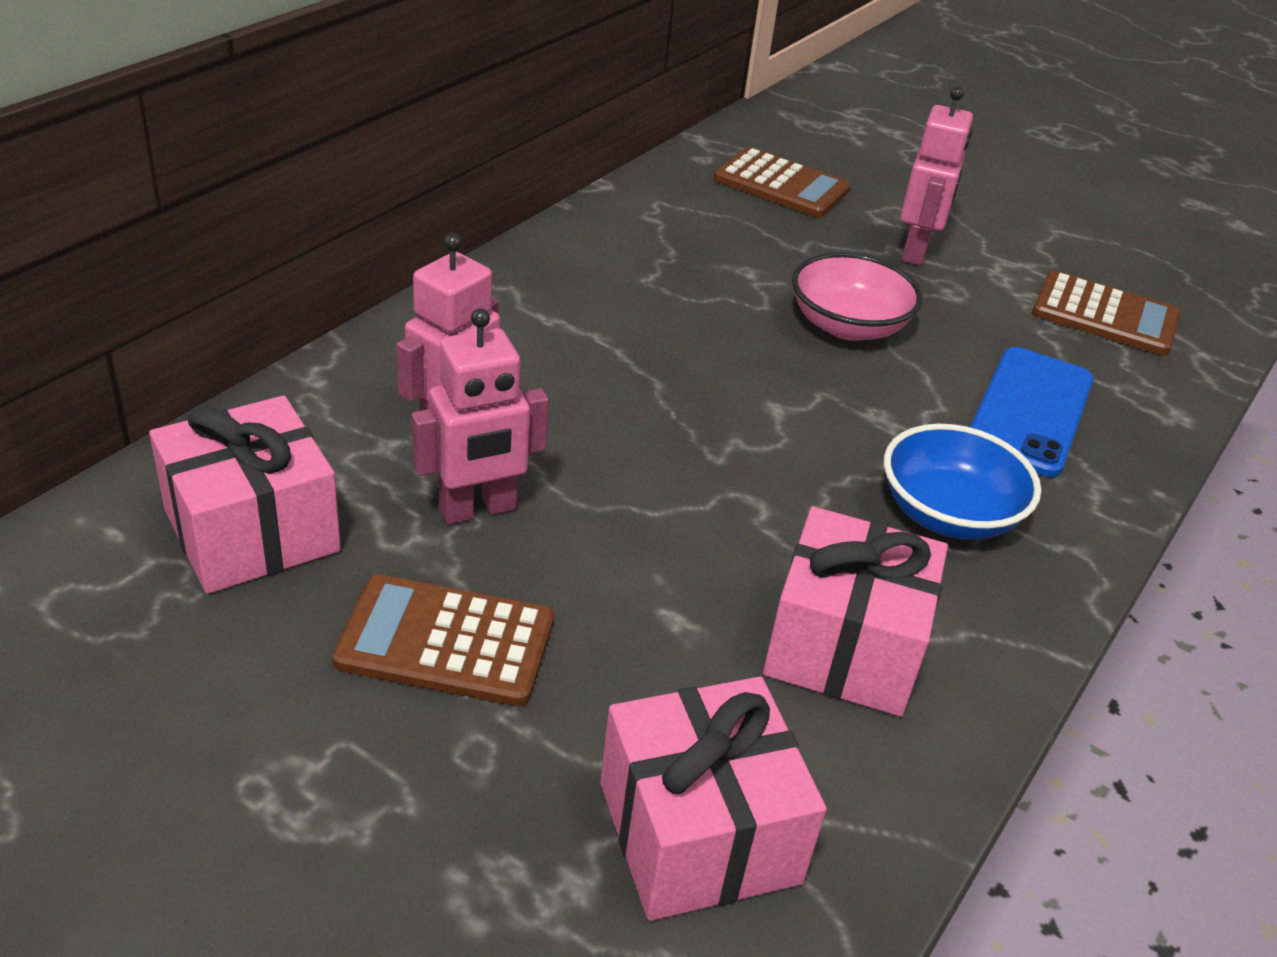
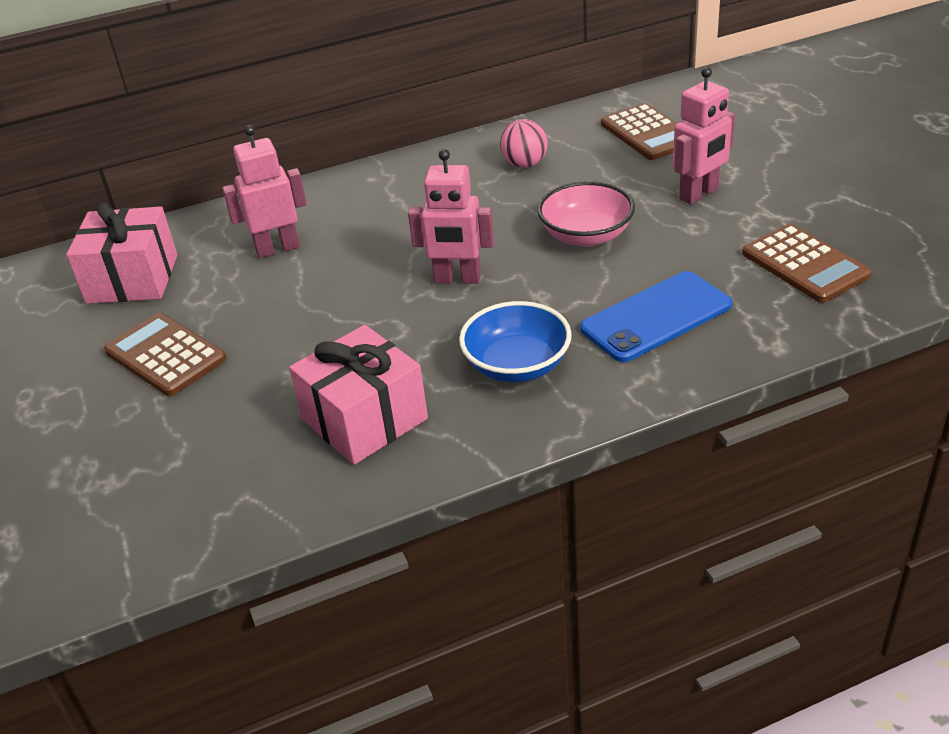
camera: 40 degrees right, 0 degrees up
(478, 509) = (246, 295): pink robot -> pink robot (457, 279)
(676, 245) = (525, 164): none -> pink ball
(698, 832) = (187, 481): pink gift -> none

